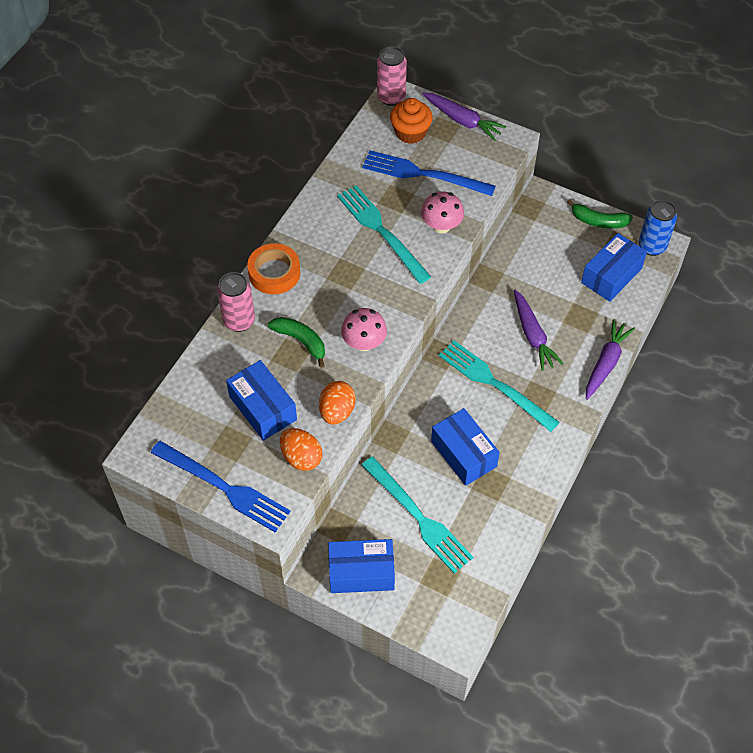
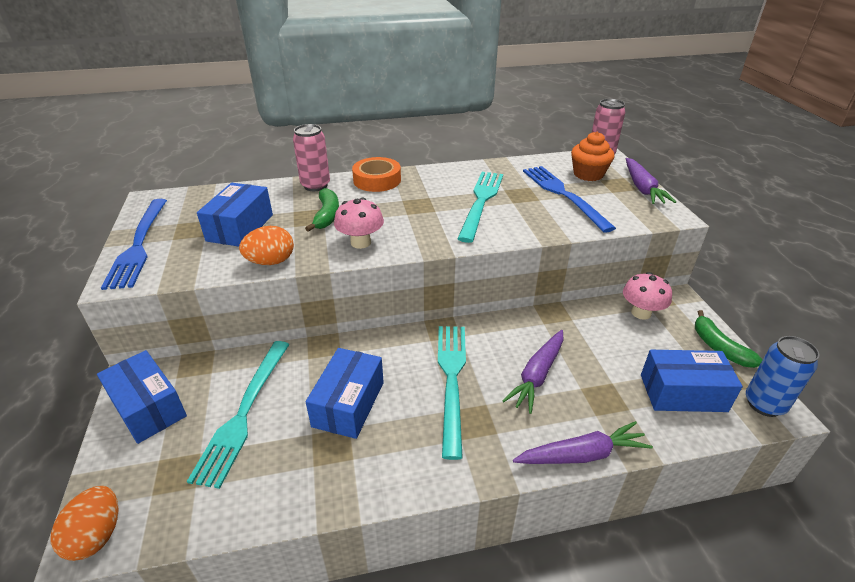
camera: 50 degrees right, 20 degrees down
(301, 457) = (202, 266): orange egg -> orange egg (97, 535)
(441, 226) = (531, 224): pink mushroom -> pink mushroom (641, 313)

